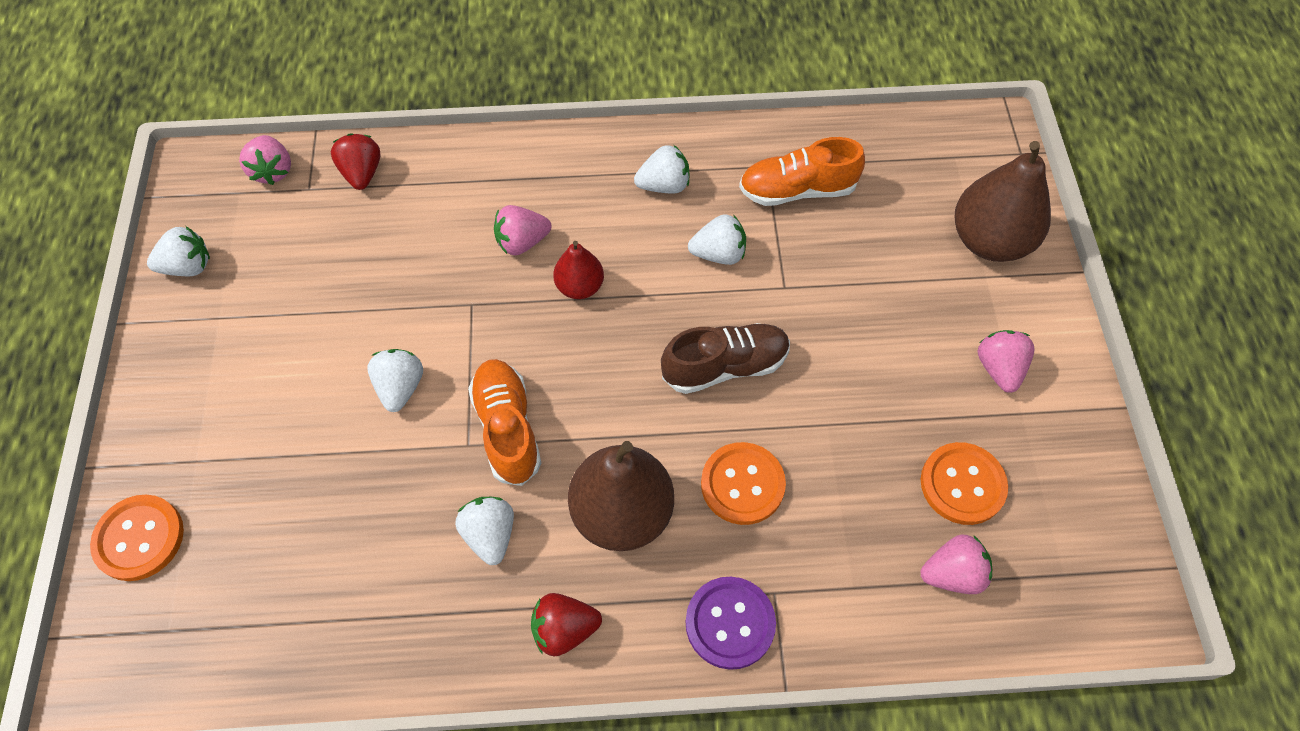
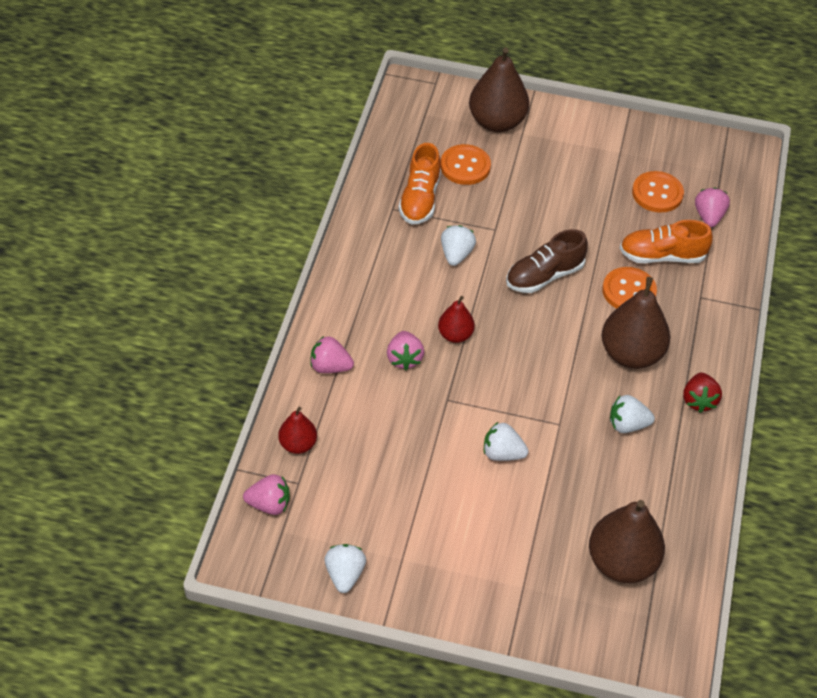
camera: 75 degrees left, 10 degrees down
(139, 538) = (575, 627): orange button -> orange button (465, 166)
(250, 576) = (622, 562): none -> brown pear
(362, 173) = (298, 444): red strawberry -> red pear
(507, 428) = (554, 399): orange shoe -> orange shoe (662, 256)
(664, 185) = (386, 267): white strawberry -> none
(725, 366) = (544, 276): brown shoe -> brown shoe turned 120 degrees counterclockwise
(730, 623) = (714, 322): purple button -> none
(998, 368) = (588, 151): pink strawberry -> pink strawberry (330, 367)

